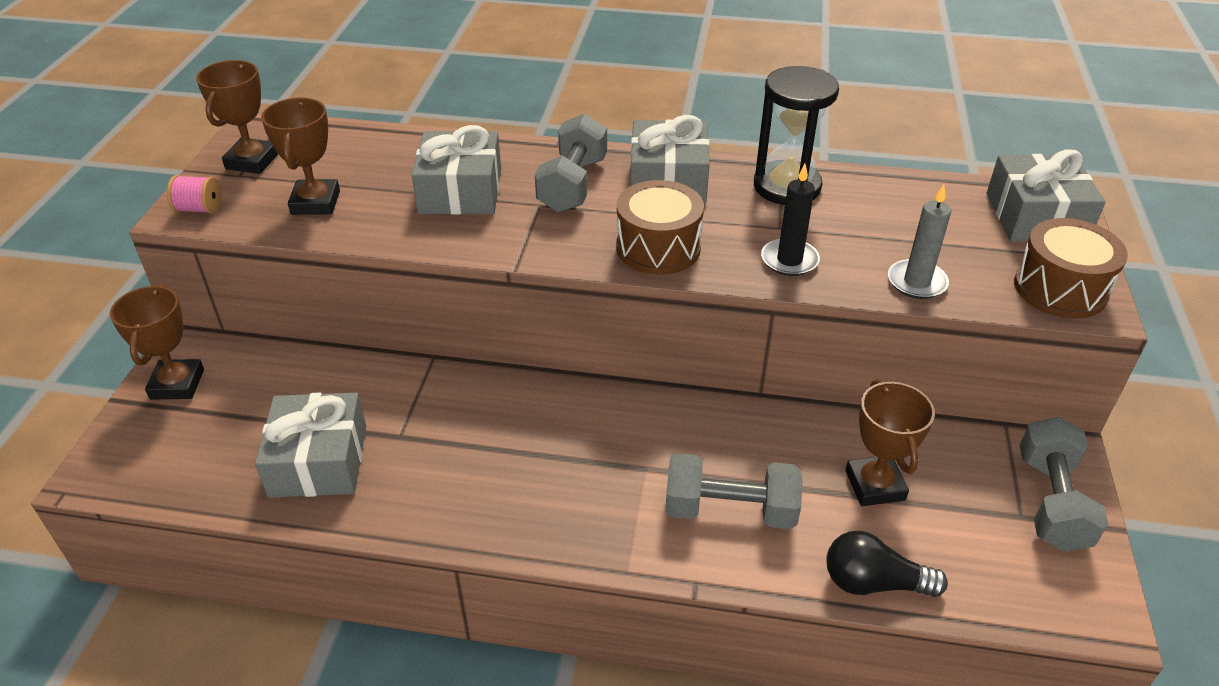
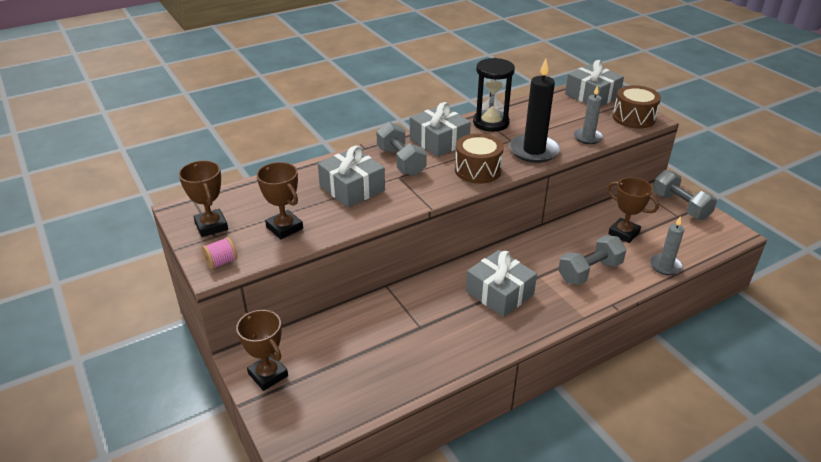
camera: 40 degrees left, 5 degrees down
(318, 461) = (398, 360): grey gift -> grey gift (499, 293)
(789, 260) = (534, 151): black candle -> black candle, size x1.67
(873, 583) = (665, 266): black light bulb -> grey candle

